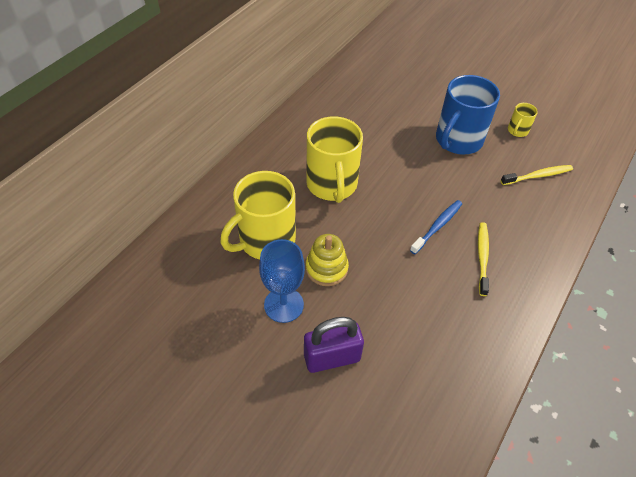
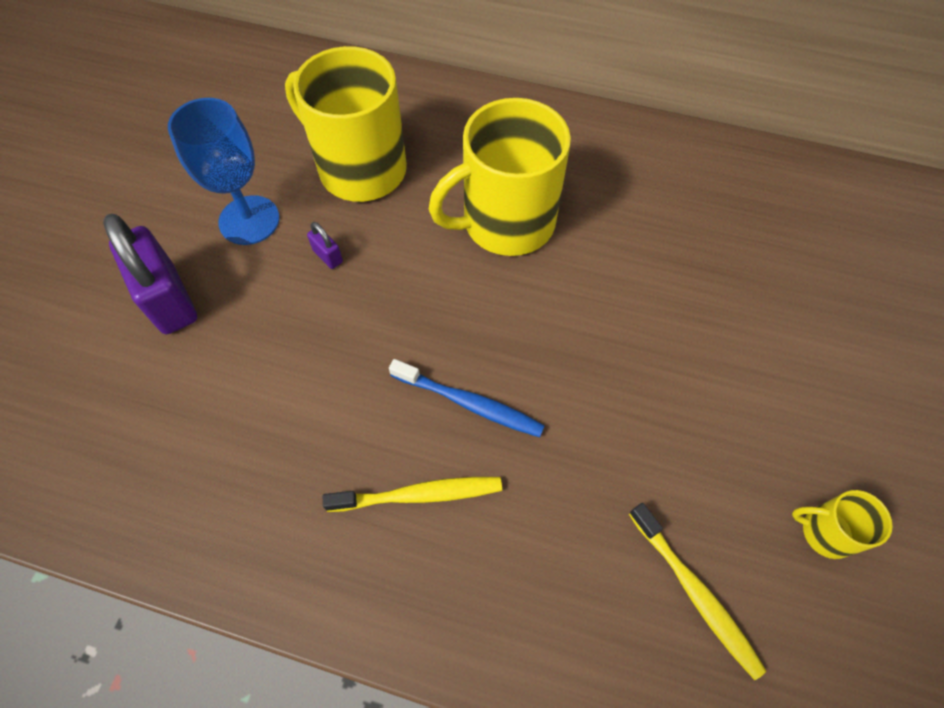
camera: 75 degrees right, 10 degrees up
(326, 268) = (328, 256): yellow stacking toy -> purple padlock
(458, 140) = (722, 406): blue mug -> none

